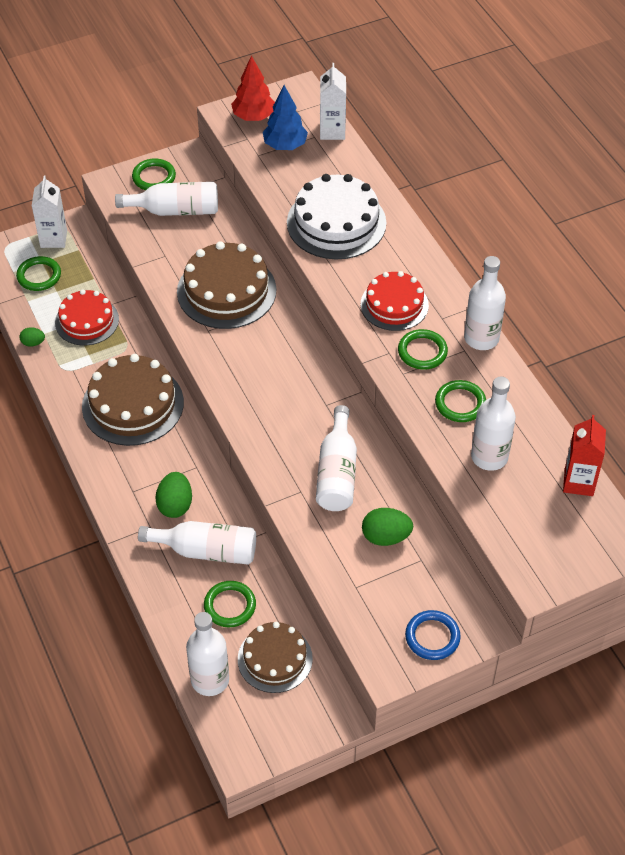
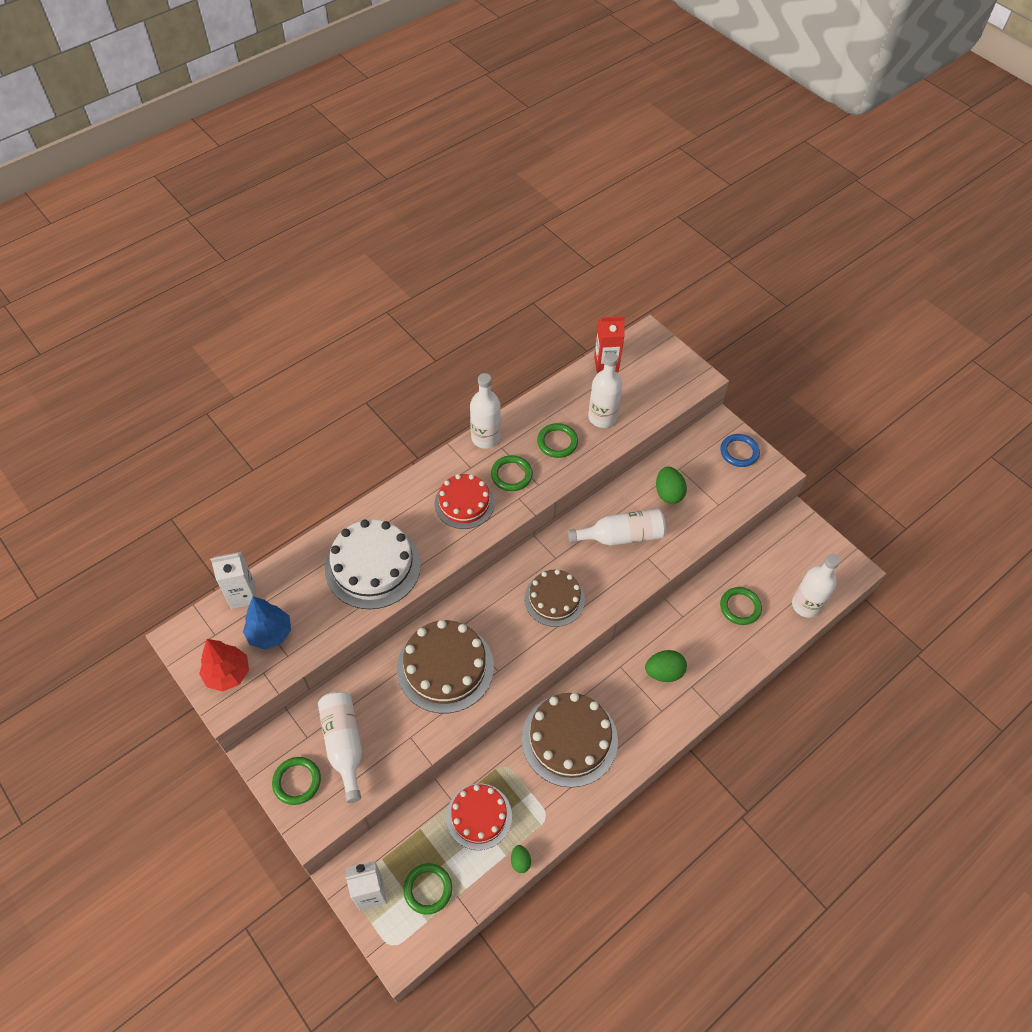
camera: 105 degrees left, 5 degrees up
(206, 551) = (698, 636): white bottle -> none
(275, 659) = (770, 566): brown cake -> brown cake (554, 599)

